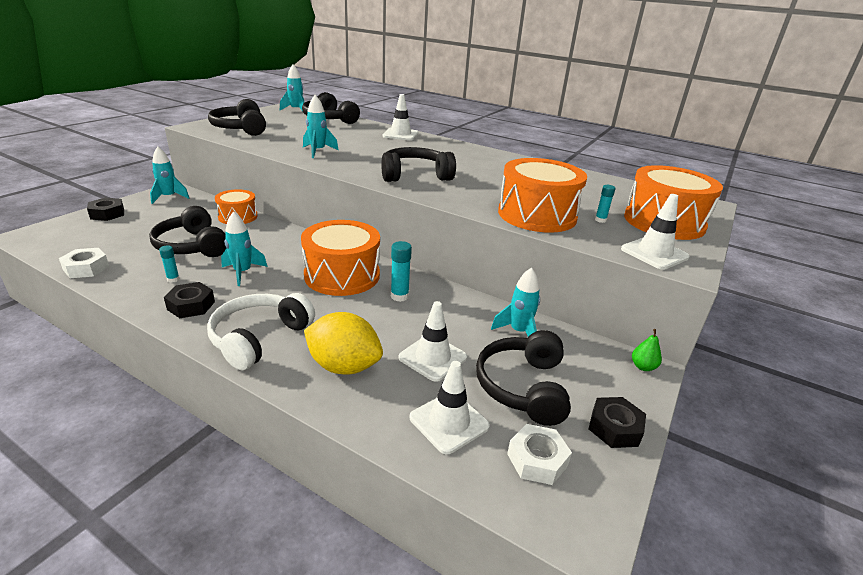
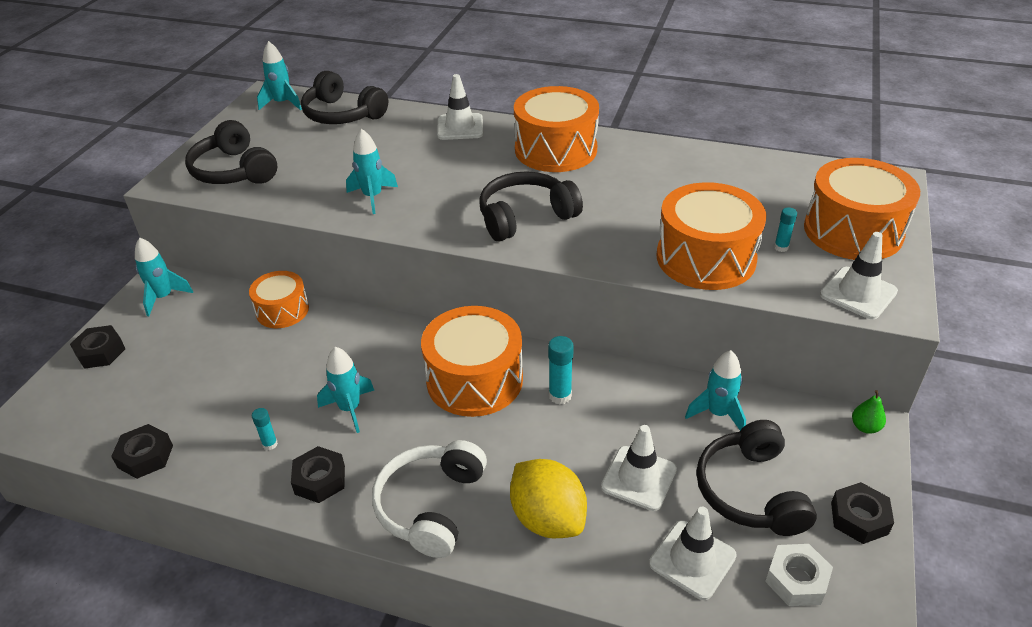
camera: 10 degrees left, 10 degrees up
(86, 268) = (145, 456): white nut -> black nut
(192, 246) = (256, 380): black headphones -> none
(344, 366) = (547, 518): yellow lemon -> yellow lemon turned 45 degrees clockwise
(458, 152) = (555, 149): none -> orange drum

